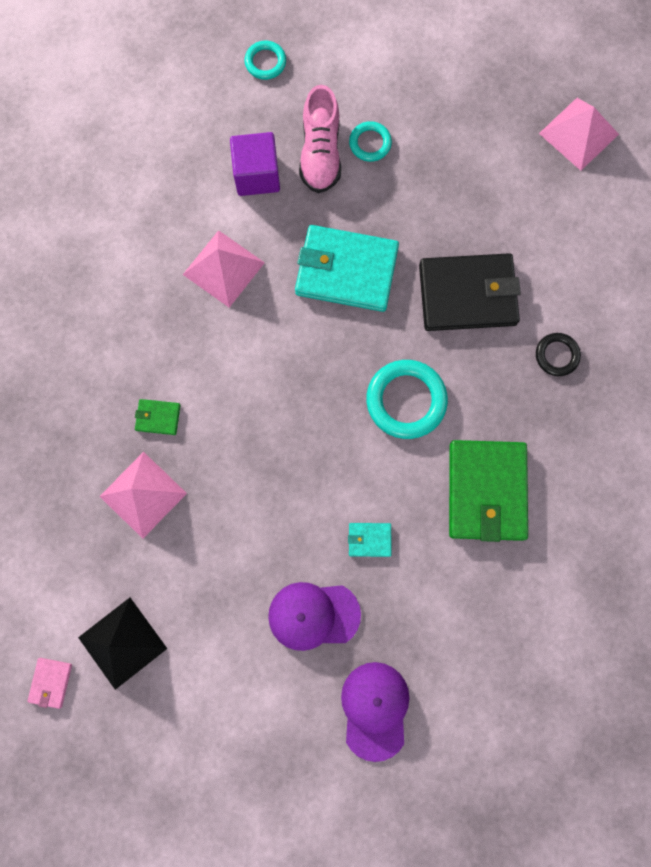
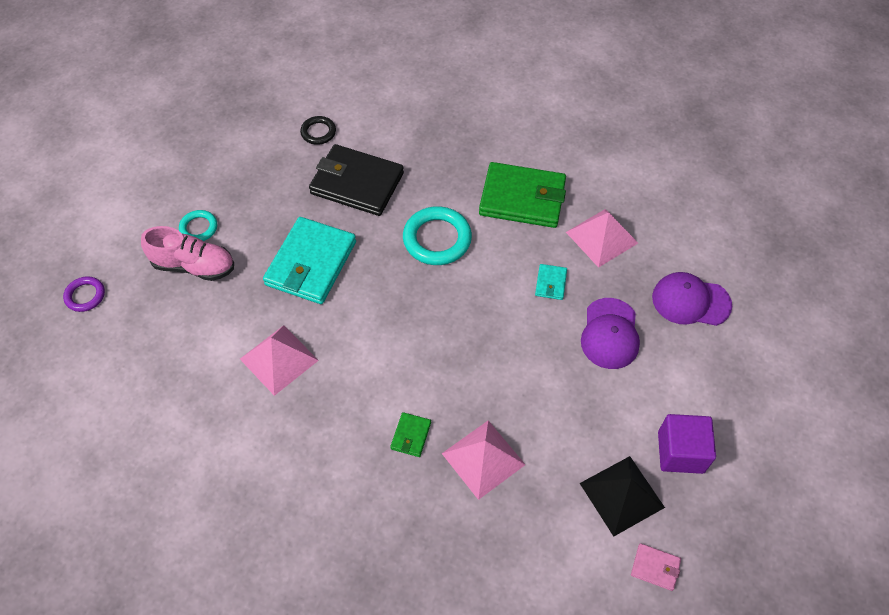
camera: 80 degrees left, 20 degrees down
(257, 175) = (196, 319): purple cube -> purple cube (680, 452)
(265, 62) = (85, 296): turquoise ring -> purple ring
(467, 295) = (357, 183): black wallet -> black wallet turned 75 degrees counterclockwise
(556, 355) = (422, 136): black ring -> black ring (318, 132)
(579, 134) = (244, 91): pink pyramid -> pink pyramid (602, 237)

